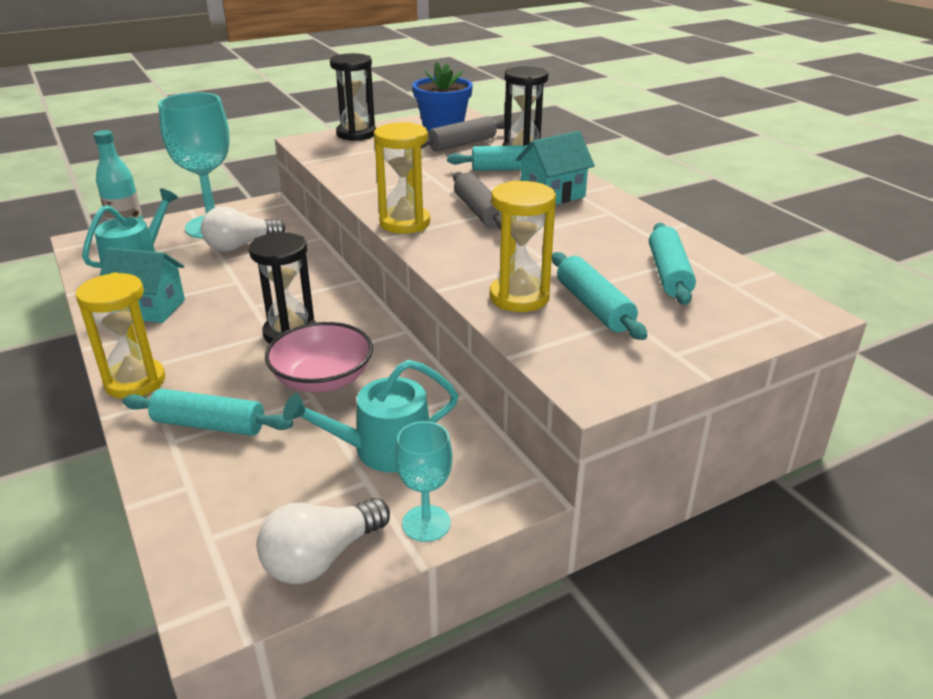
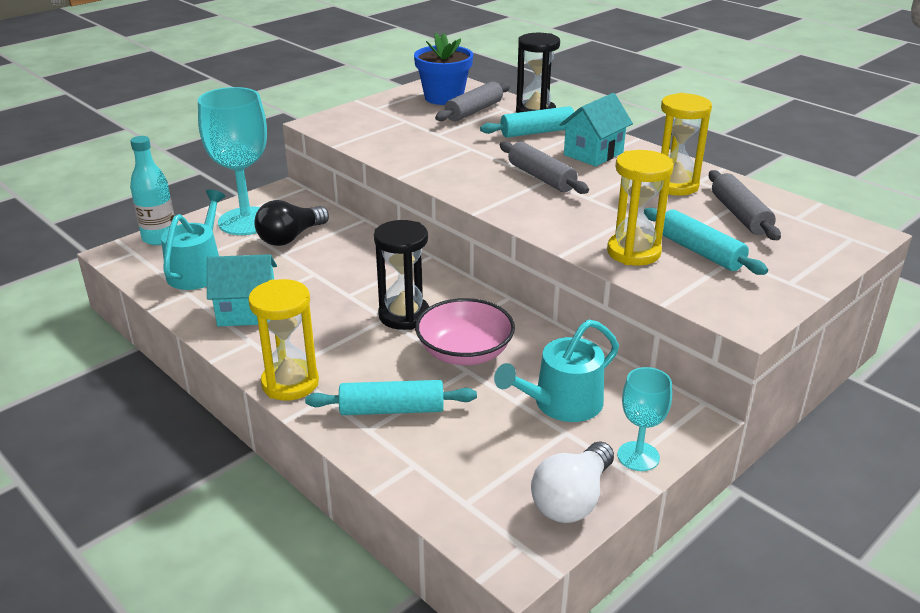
camera: 15 degrees left, 0 degrees up
(241, 246) = (290, 237): white light bulb -> black light bulb
(356, 134) = (363, 111): black hourglass -> none
(405, 223) = (482, 197): yellow hourglass -> yellow hourglass (674, 185)
(668, 274) = (740, 215): turquoise rolling pin -> grey rolling pin

